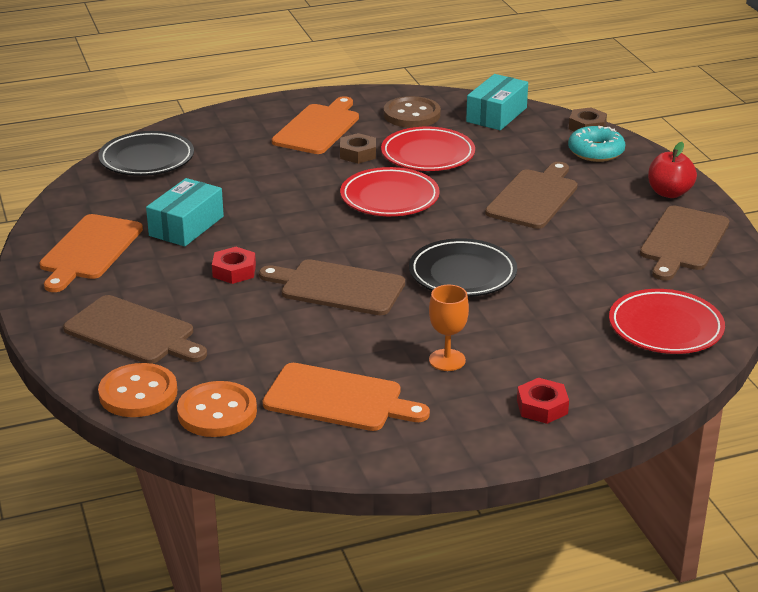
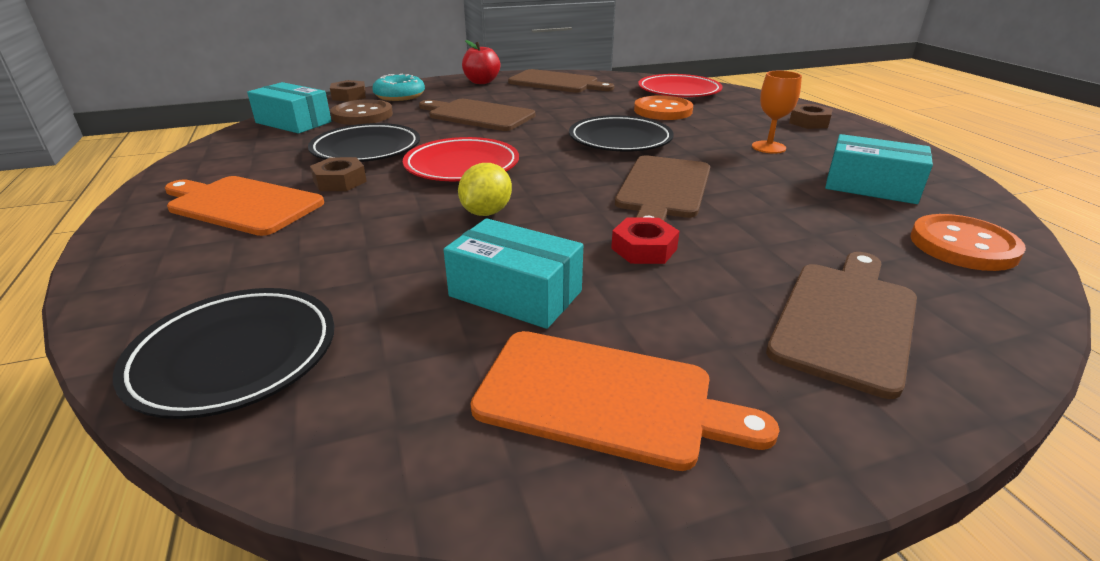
camera: 90 degrees left, 0 degrees up
(138, 393) = (987, 303): orange button -> orange button (663, 111)
(298, 212) = (486, 212): none -> yellow lemon
(338, 399) = (871, 186): orange cutting board -> turquoise box
(412, 115) = (255, 155): brown button -> brown button (362, 115)
(427, 155) = (366, 149): red plate -> black plate
(542, 407) = (809, 122): red nut -> brown nut

